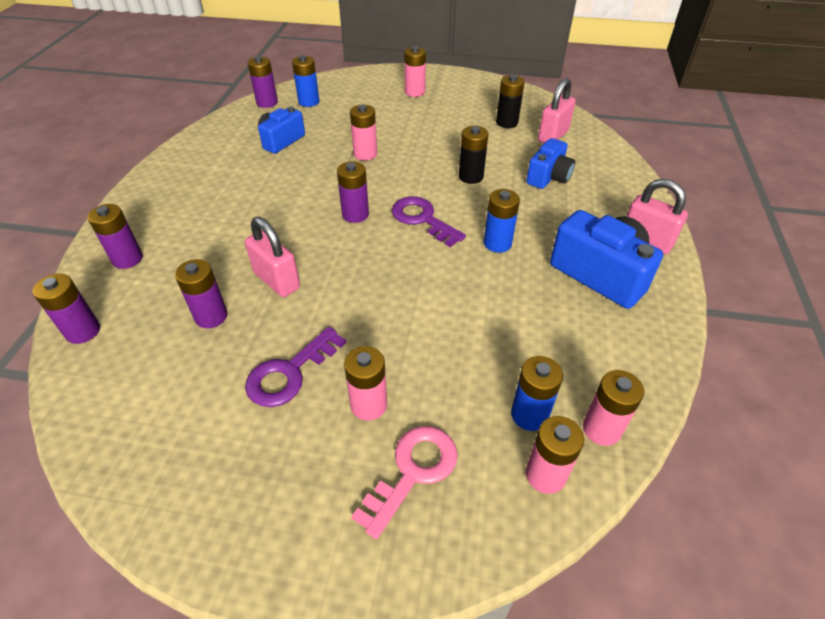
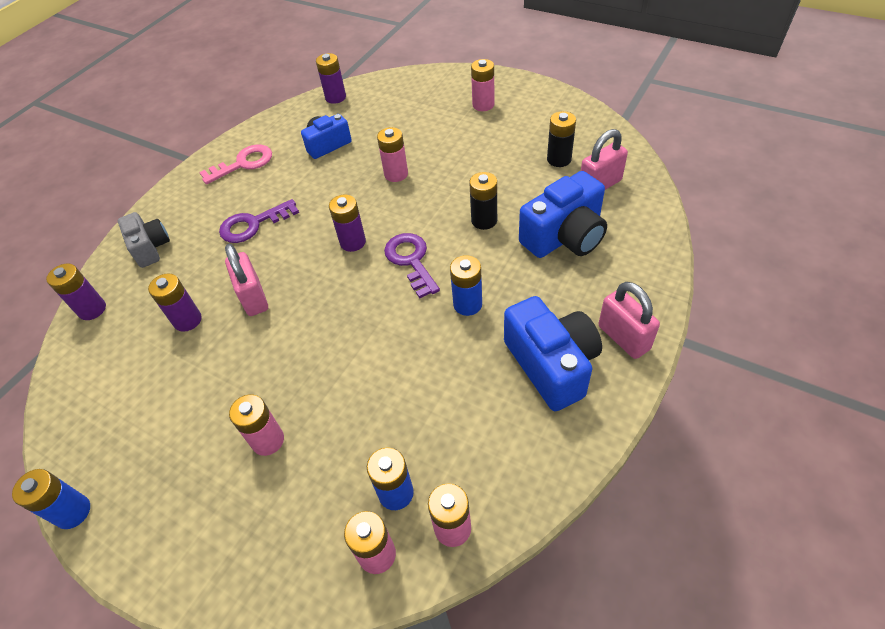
camera: 25 degrees right, 5 degrees up
(127, 259) = (150, 248): purple battery -> grey camera
(290, 373) = (222, 391): purple key -> purple key (253, 224)
(309, 102) = (374, 102): blue battery -> blue battery (73, 512)
(413, 472) = (271, 513): pink key -> pink key (243, 163)
(548, 177) = (564, 237): blue camera -> blue camera, size x1.59

